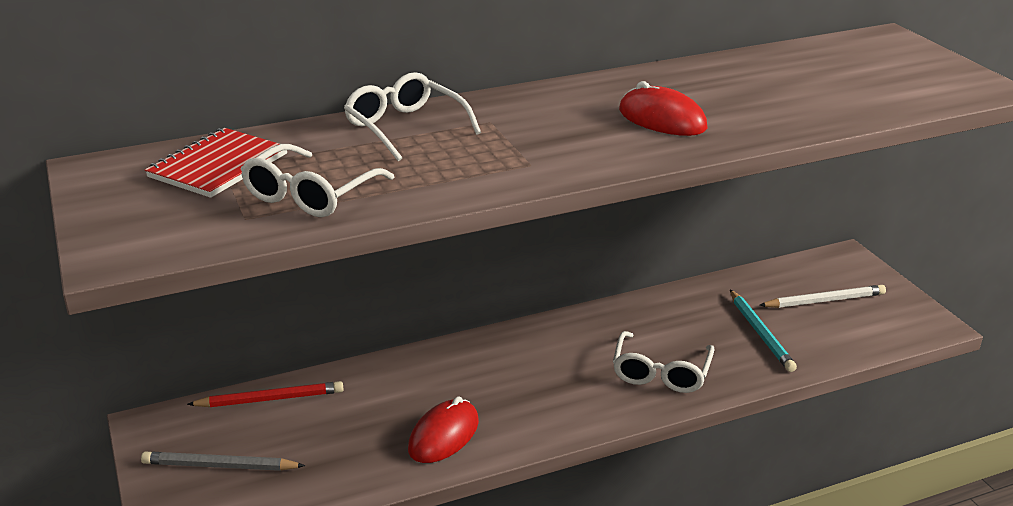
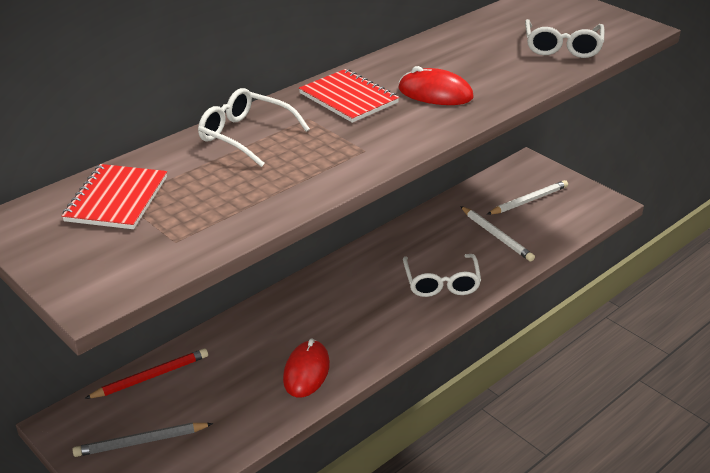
camera: 20 degrees left, 5 degrees up
(310, 195) = (213, 210): white glasses -> white glasses (562, 47)
(552, 109) = (348, 98): none -> red notebook
(760, 333) = (496, 236): turquoise pencil -> white pencil

